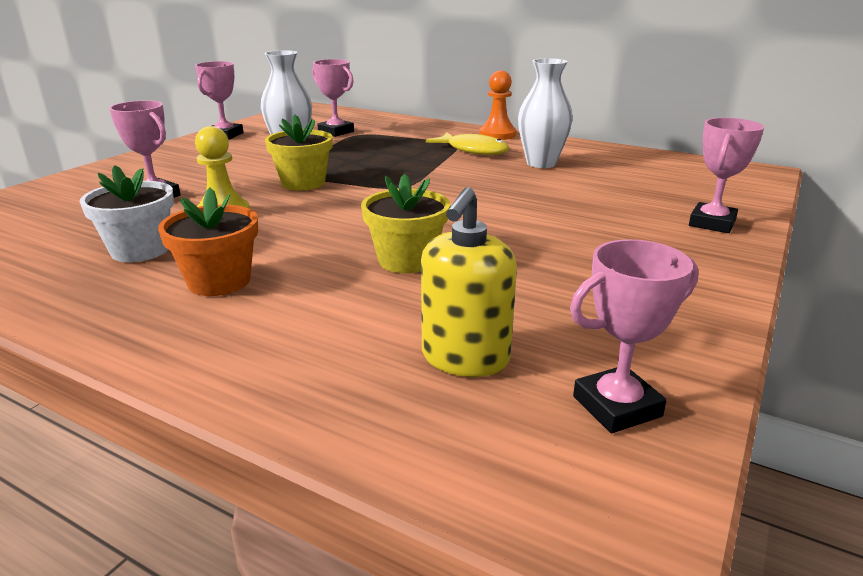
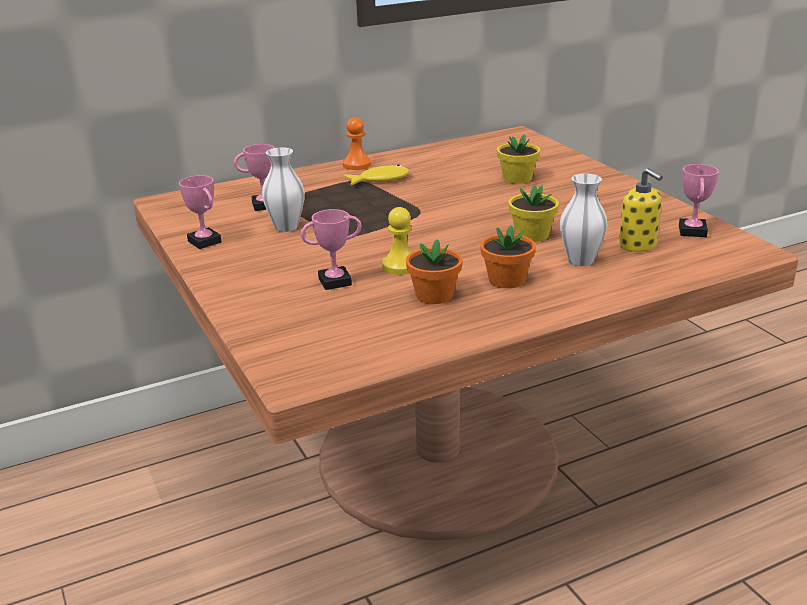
camera: 55 degrees left, 0 degrees up
(140, 250) = (434, 295): white flower pot -> orange flower pot
(303, 183) = (373, 236): yellow flower pot -> yellow flower pot (517, 178)
(541, 163) = (432, 171): white vase -> white vase (580, 260)
(712, 223) = (566, 166): pink trophy -> none

